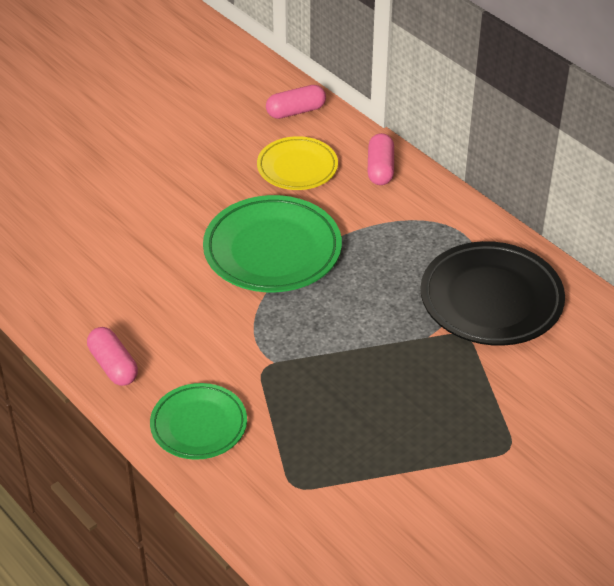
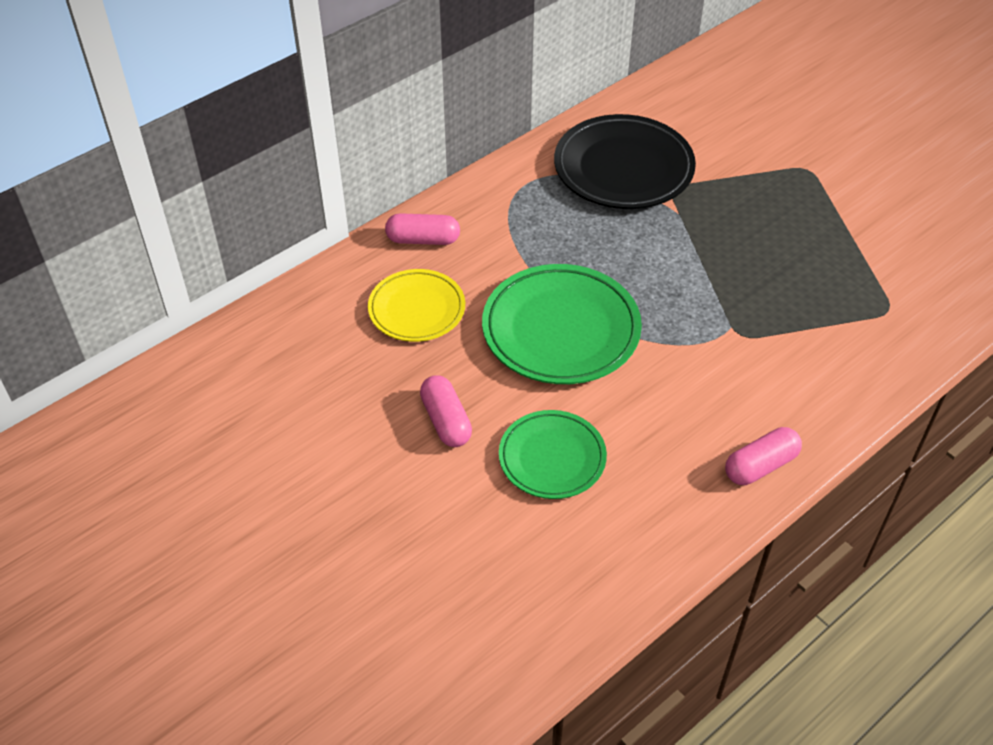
camera: 90 degrees left, 5 degrees up
(199, 425) = (830, 385): green plate -> green plate (552, 458)
(296, 111) = (308, 311): pink capsule -> pink capsule (446, 421)

